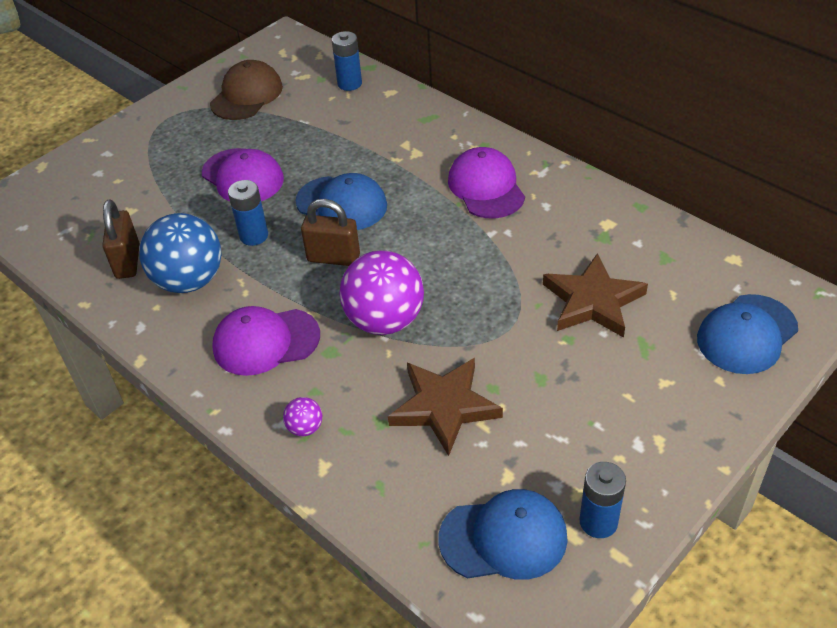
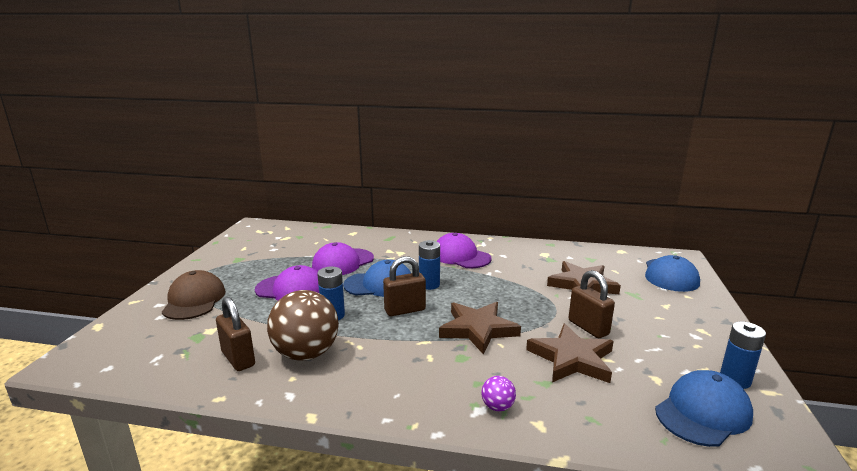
camera: 35 degrees left, 25 degrees down
(189, 280) = (306, 353): blue ball -> brown ball
(246, 95) = (252, 253): brown cap -> brown cap (194, 300)
(266, 342) = (407, 368): purple cap -> purple cap (343, 262)
(349, 84) = (322, 234): blue battery -> blue battery (429, 285)
(385, 320) = (478, 329): purple ball -> brown star
(515, 373) = (588, 327): none -> brown padlock

